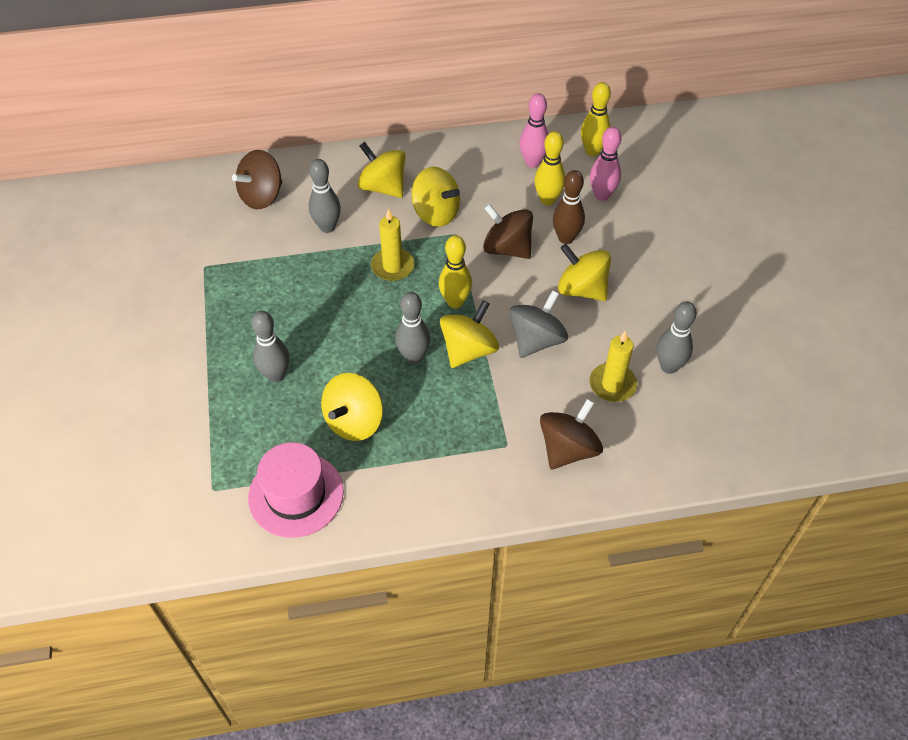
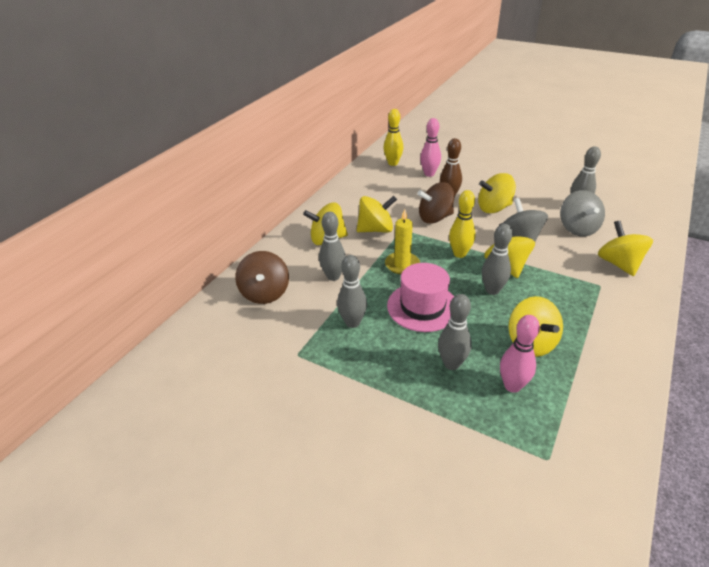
camera: 50 degrees left, 15 degrees down
(273, 278) = (352, 322): none -> grey bowling pin
(296, 494) = (585, 407): pink hat -> pink hat (422, 307)
(532, 162) = (377, 182): pink bowling pin -> pink bowling pin (512, 386)
(547, 200) = (412, 190): yellow bowling pin -> none
(568, 449) = (619, 264): brown spinning top -> yellow spinning top
(612, 384) = (577, 228): yellow candle -> grey spinning top

